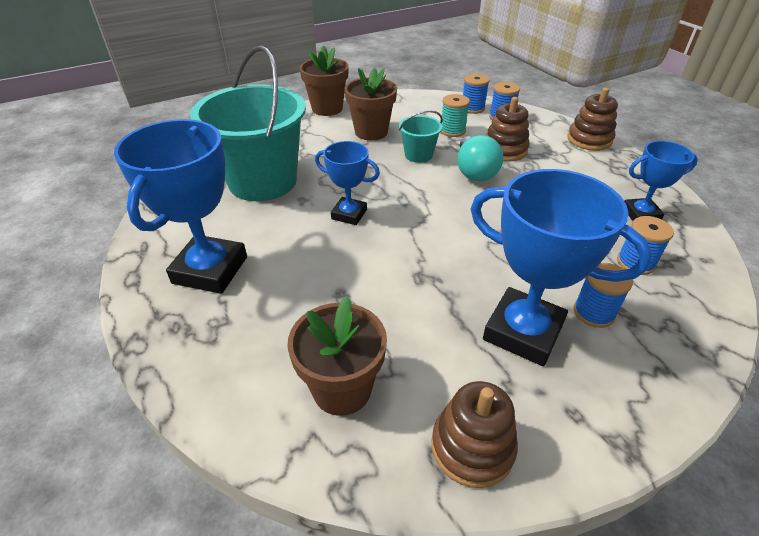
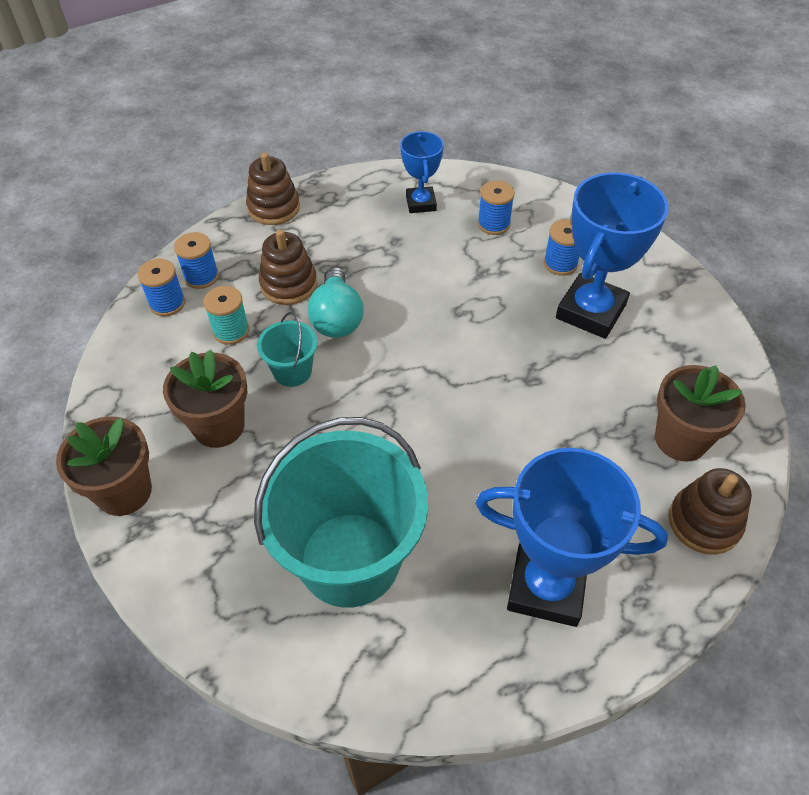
camera: 90 degrees left, 10 degrees up
(349, 214) = (428, 445): blue trophy -> none
(472, 447) = (709, 356): brown stacking toy -> brown stacking toy (704, 522)
(474, 171) = (337, 318): turquoise light bulb -> turquoise light bulb turned 90 degrees clockwise

